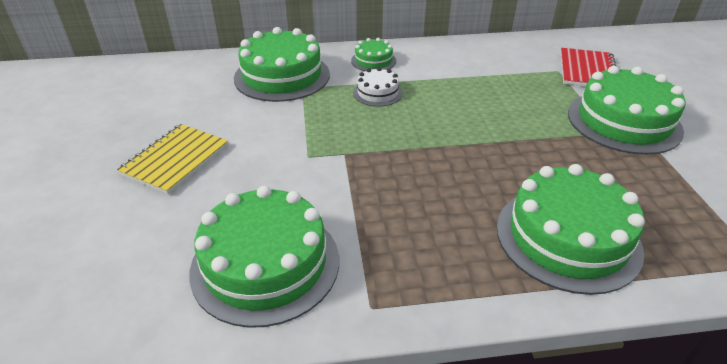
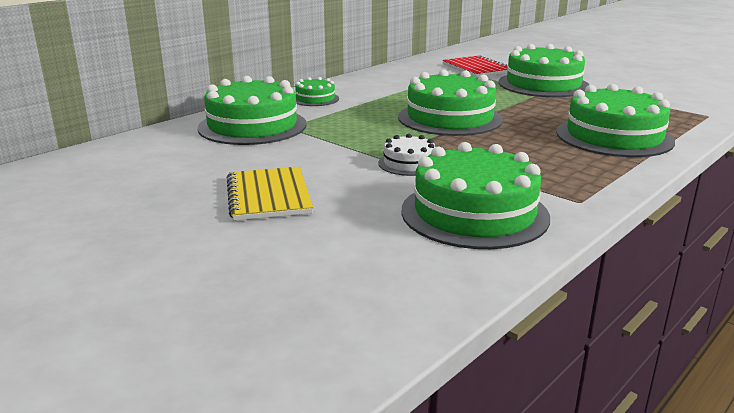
camera: 40 degrees left, 15 degrees down
(377, 93) = (358, 113): white cake -> white cake (409, 163)
(443, 132) = (450, 118): none -> green cake

